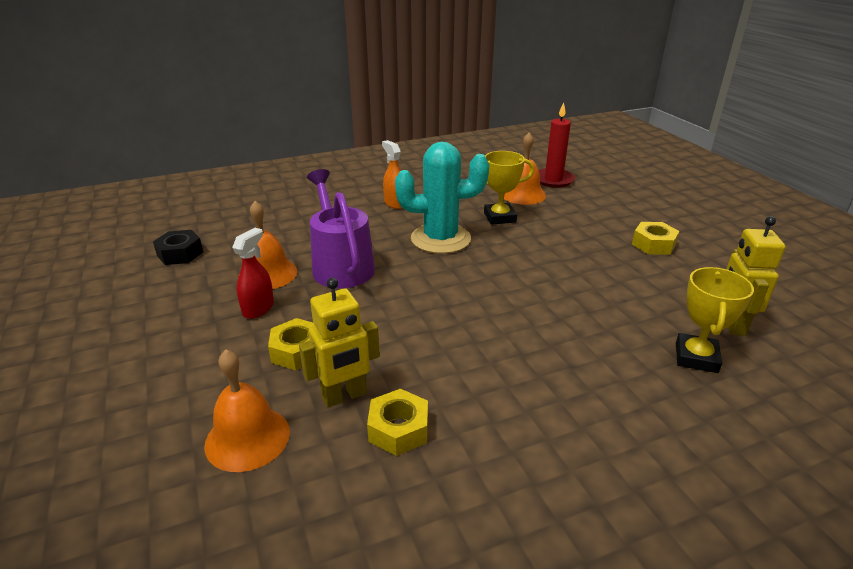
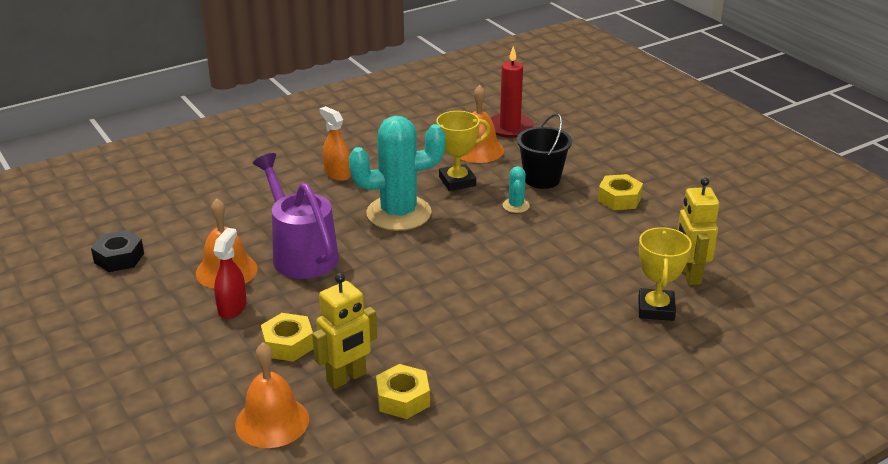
camera: 10 degrees left, 0 degrees up
(551, 242) = (516, 206): none -> turquoise cactus
(578, 222) = (542, 179): none -> black bucket

